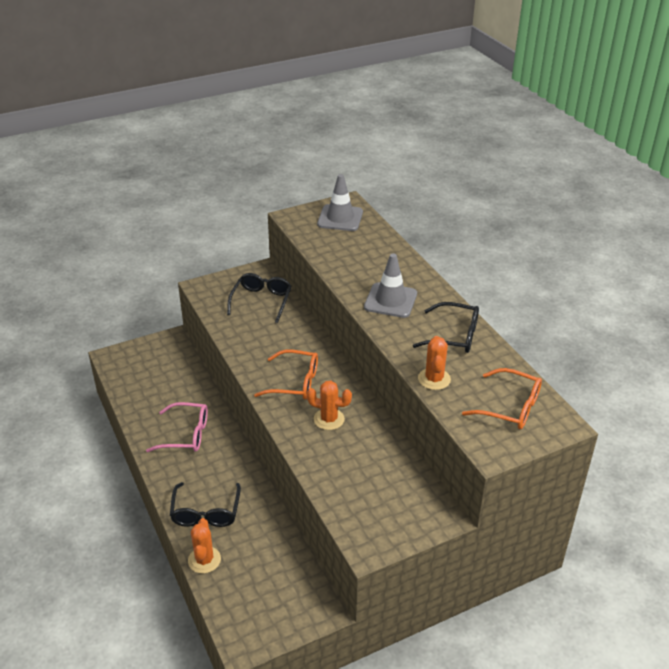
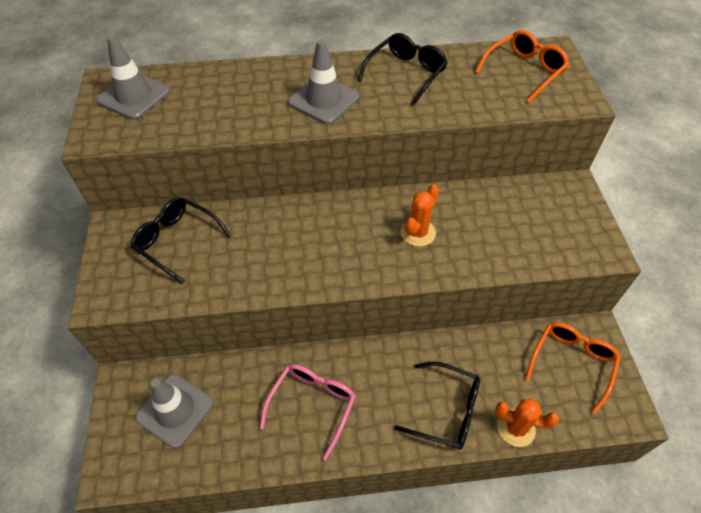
camera: 70 degrees left, 15 degrees up
(161, 369) = (175, 410): none -> grey traffic cone
(295, 382) = (346, 247): orange glasses -> orange glasses (571, 363)
(434, 379) = (468, 106): orange cactus -> none

